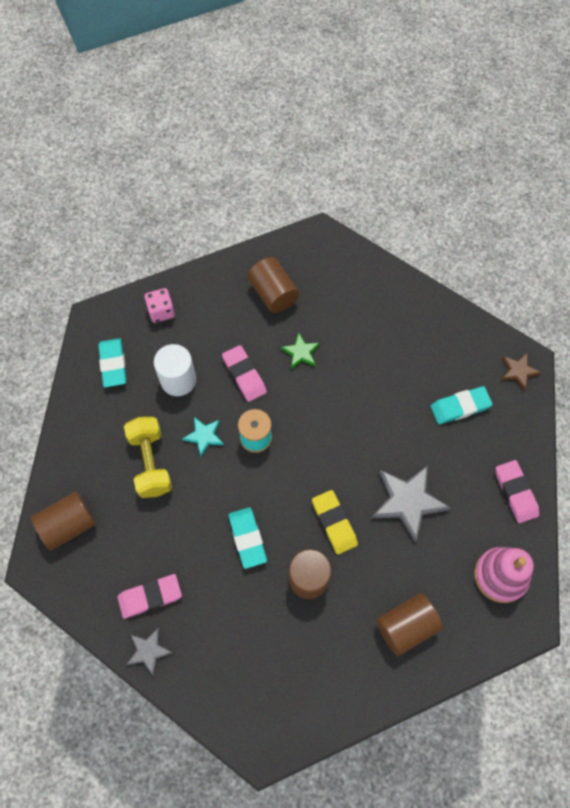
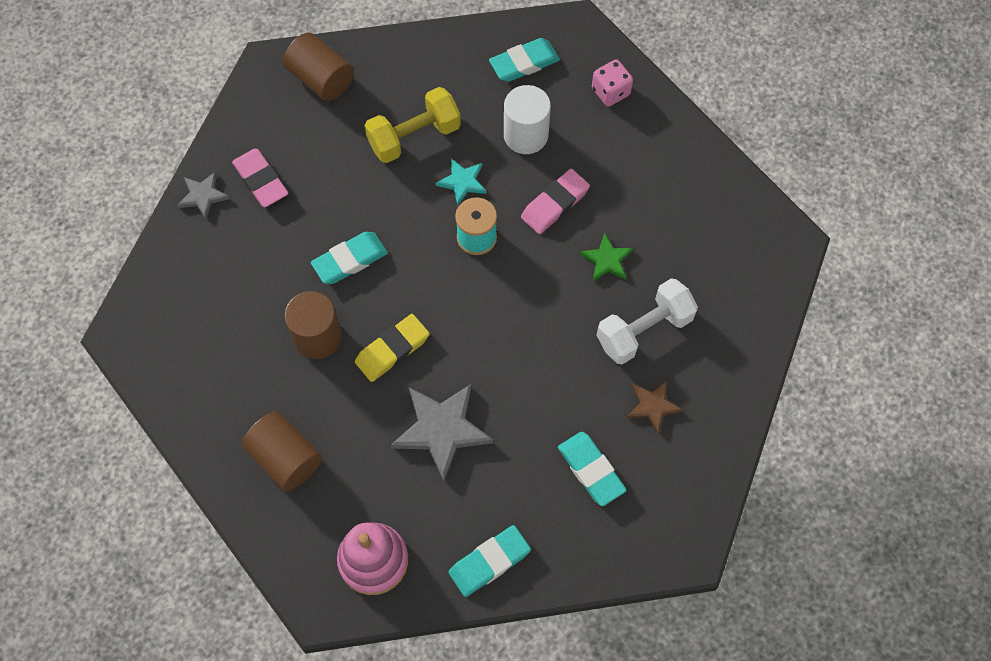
camera: 75 degrees right, 0 degrees up
(273, 294) = (680, 208): brown cylinder -> none
(362, 344) = (644, 330): none -> white dumbbell
(515, 493) = (489, 562): pink eraser -> turquoise eraser
(518, 371) = (669, 539): brown star -> brown star (652, 406)

